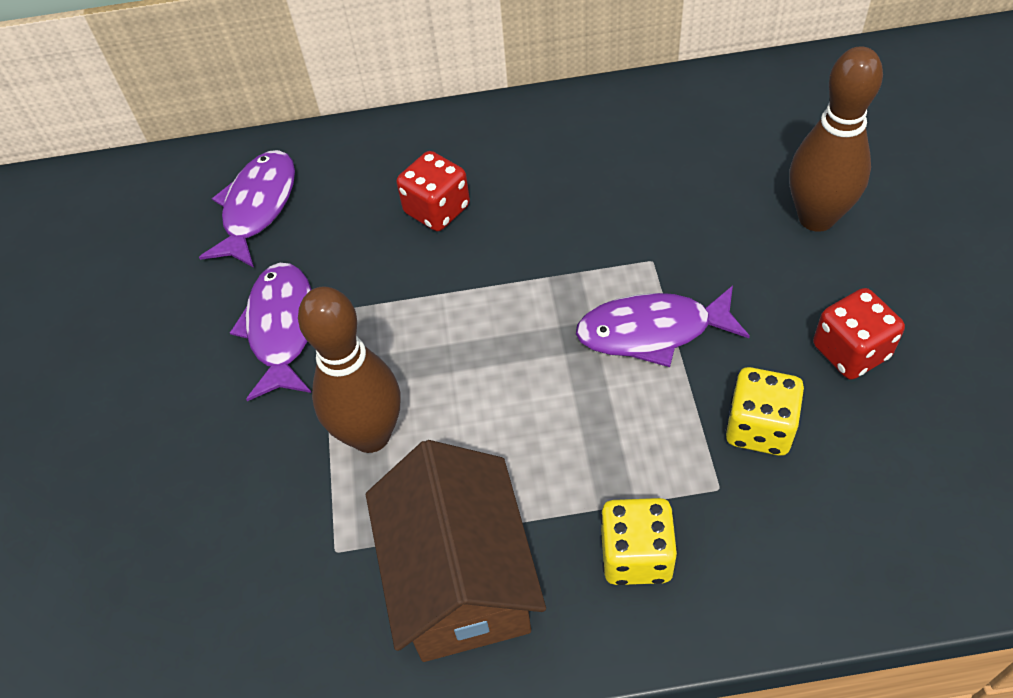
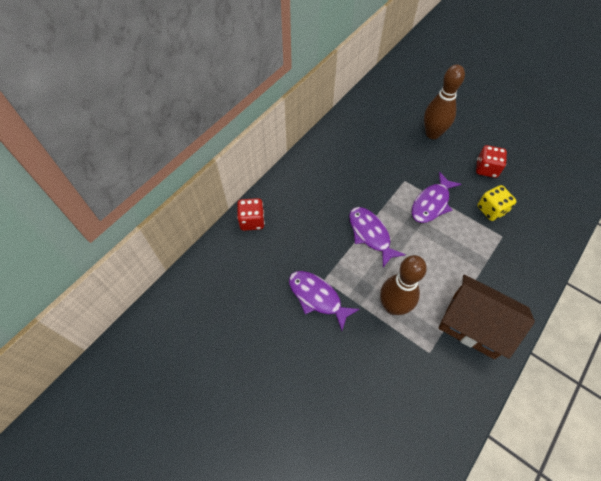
camera: 50 degrees left, 5 degrees up
(257, 207) = (249, 261): purple fish -> purple fish (370, 234)
(437, 210) = (317, 213): red dice -> red dice (252, 221)
(636, 555) = (506, 274): yellow dice -> none

